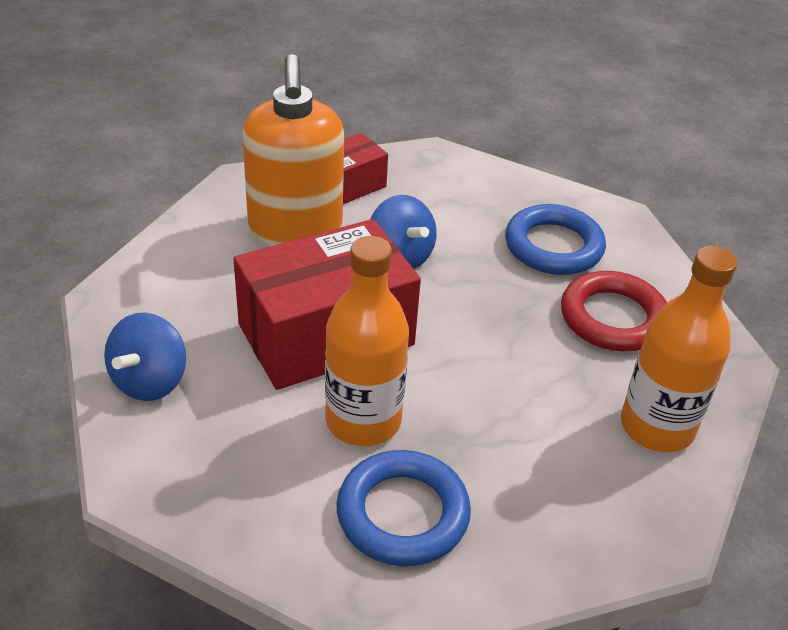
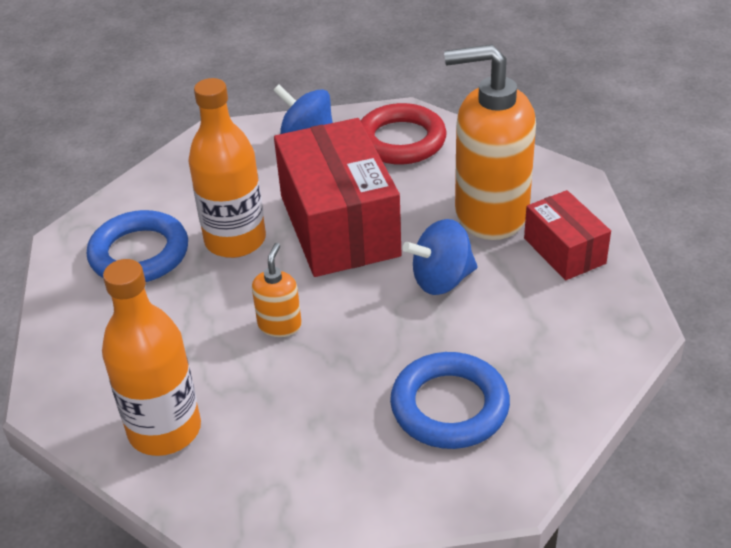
camera: 105 degrees right, 0 degrees up
(491, 362) = (280, 325): none -> orange soap dispenser
(613, 318) = (321, 433): red ring -> red ring (401, 141)

